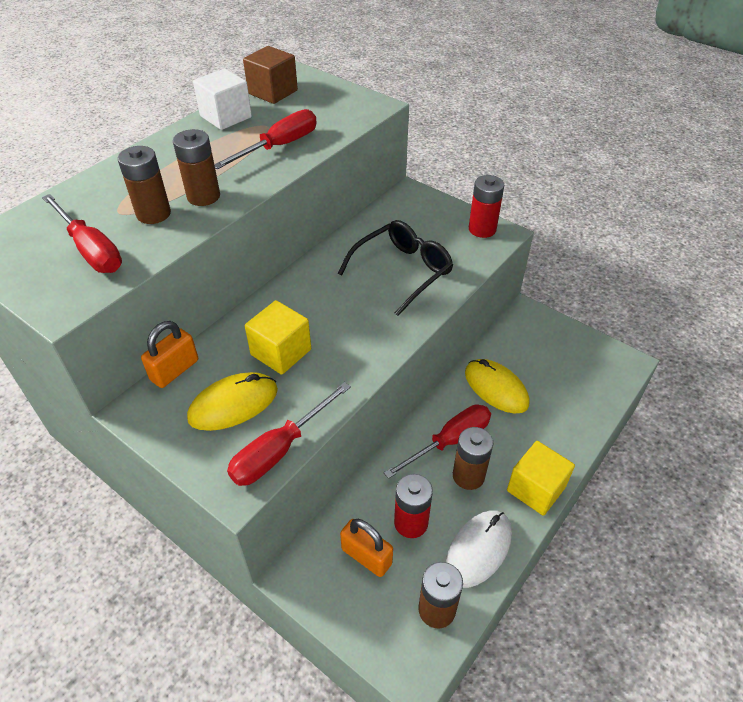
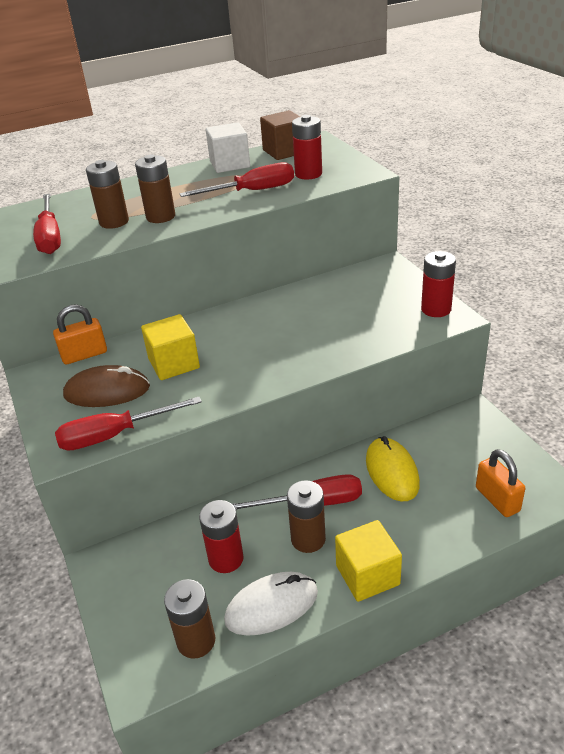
camera: 30 degrees right, 10 degrees down
(233, 404) = (107, 391): yellow mouse -> brown mouse
(320, 116) = (308, 174): none -> red battery
(366, 556) = (167, 571): orange padlock -> orange padlock (497, 499)
(402, 271) = (328, 327): black glasses -> none

